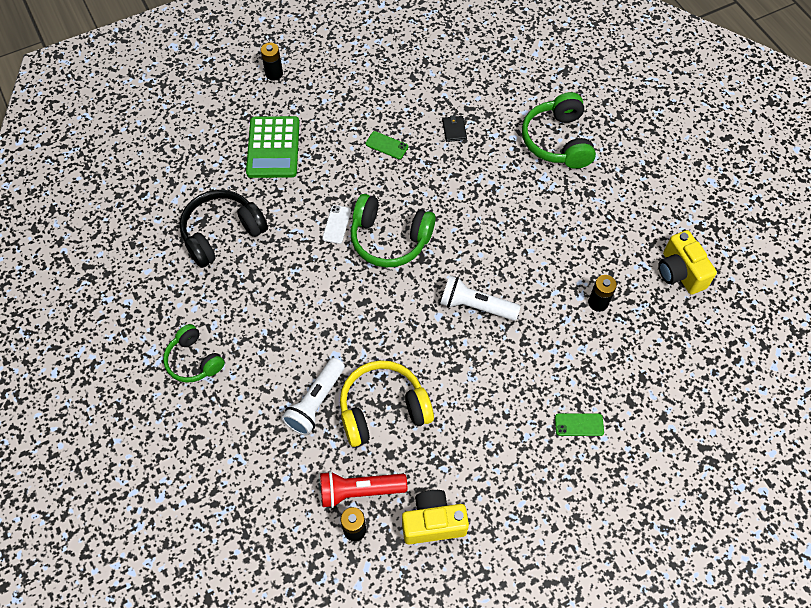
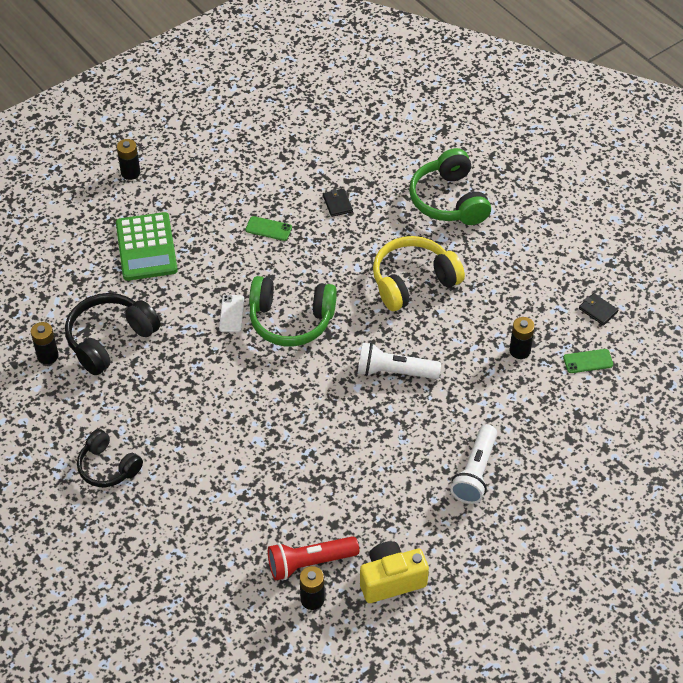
camera: 10 degrees left, 10 degrees down
(163, 241) = (47, 356): none -> black battery
(194, 360) = (108, 467): green headphones -> black headphones
(315, 402) = (246, 487): white flashlight -> white flashlight (475, 472)
(383, 409) = (318, 483): yellow headphones -> yellow headphones (413, 281)
(579, 424) = (521, 467): green phone -> green phone (588, 361)
(680, 272) = (598, 310): yellow camera -> black wallet

